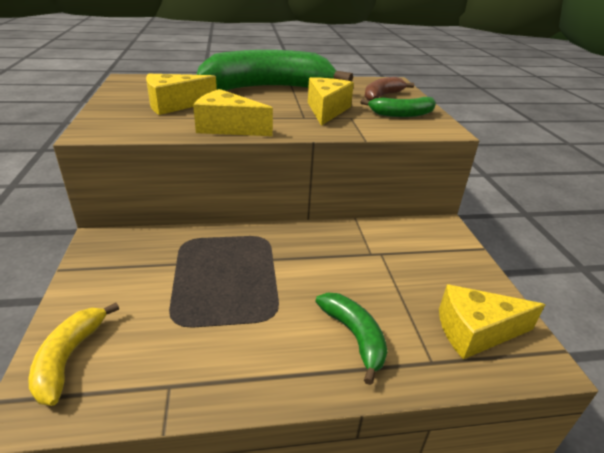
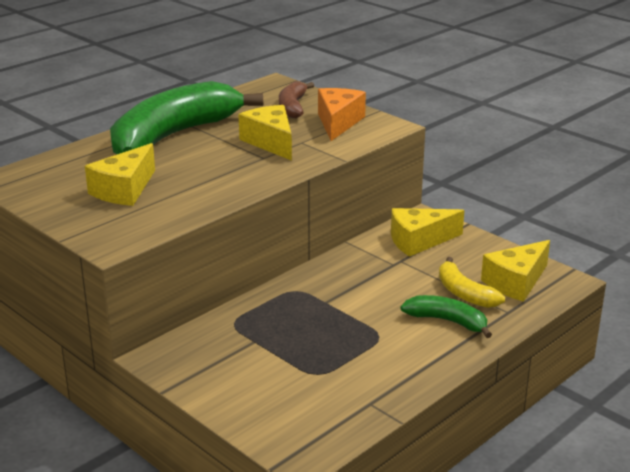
camera: 35 degrees left, 5 degrees down
(69, 358) = (280, 426): yellow banana -> yellow banana (464, 293)
(228, 127) = (220, 193): yellow cheese -> yellow cheese (419, 241)
(402, 114) = (338, 123): green banana -> orange cheese

